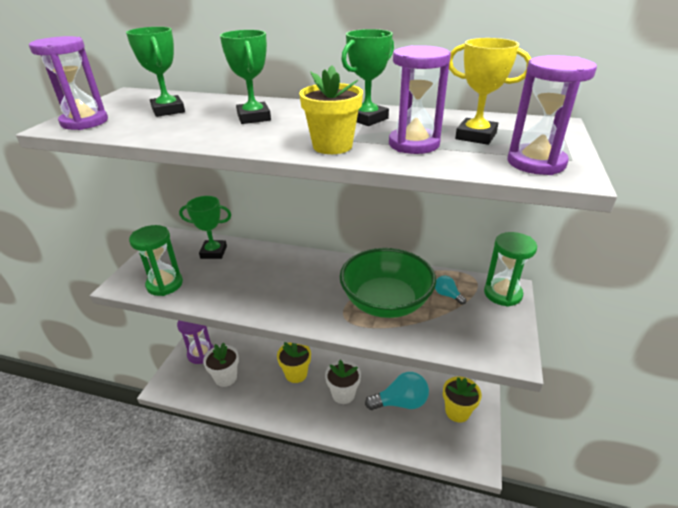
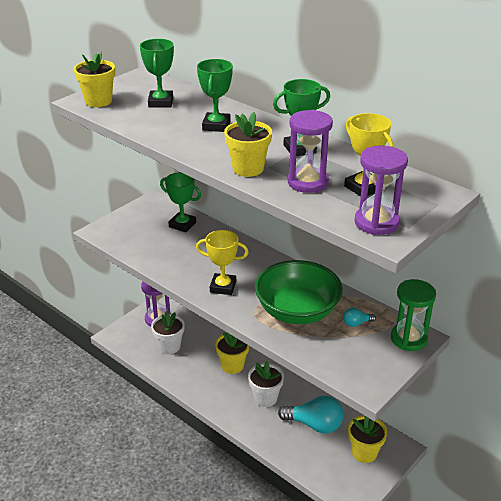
camera: 25 degrees right, 0 degrees up
(85, 122) = (98, 101): purple hourglass -> yellow flower pot
(165, 284) = (130, 241): green hourglass -> none
(295, 301) = (223, 287): none -> yellow trophy
(447, 295) = (356, 323): turquoise light bulb -> turquoise light bulb turned 90 degrees counterclockwise

